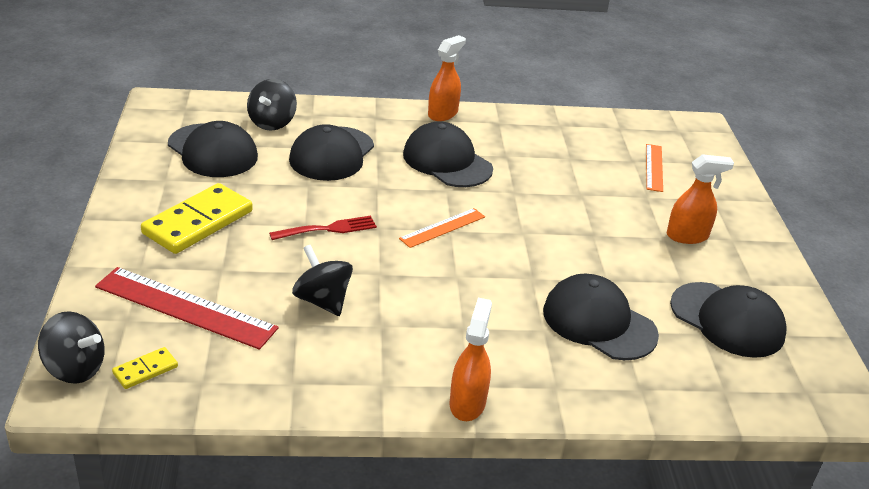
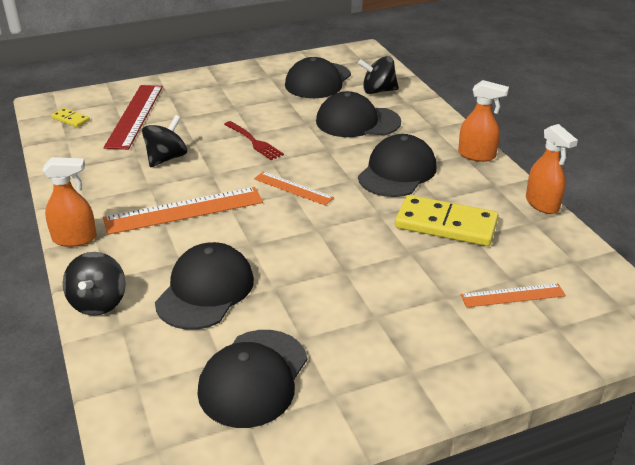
camera: 75 degrees right, 0 degrees up
(75, 368) = (65, 100): black spinning top -> black spinning top (98, 302)
(198, 222) = (228, 97): yellow domino -> yellow domino (446, 224)
(448, 309) = (184, 210): none -> orange ruler
(687, 236) = (391, 334): orange spray bottle -> orange spray bottle (542, 204)

